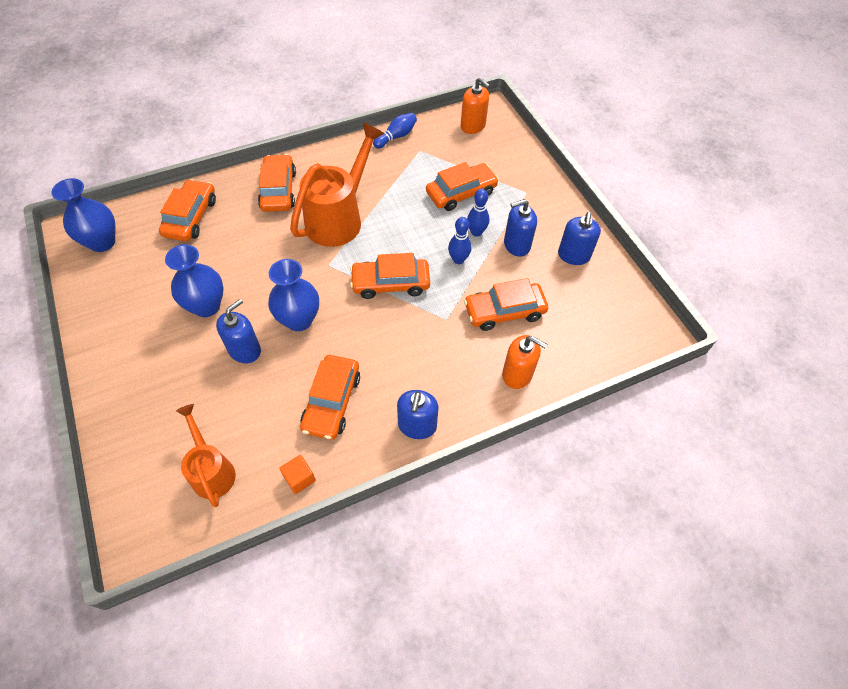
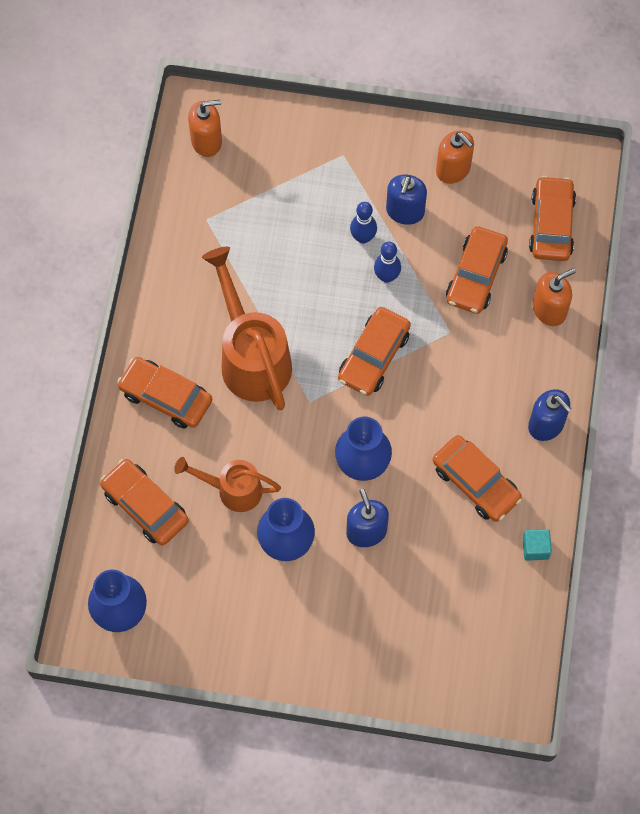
camera: 55 degrees left, 10 degrees up
(211, 471) = (481, 618): orange watering can -> orange watering can (233, 490)
(299, 478) = (535, 548): orange cube -> turquoise cube
(396, 136) = (166, 230): blue bowling pin -> none
(461, 193) = (299, 217): orange car -> orange car (551, 224)
(573, 255) = (453, 169): blue soap dispenser -> orange soap dispenser

